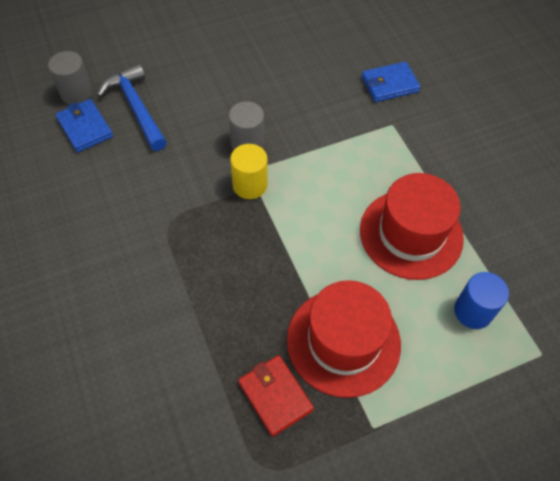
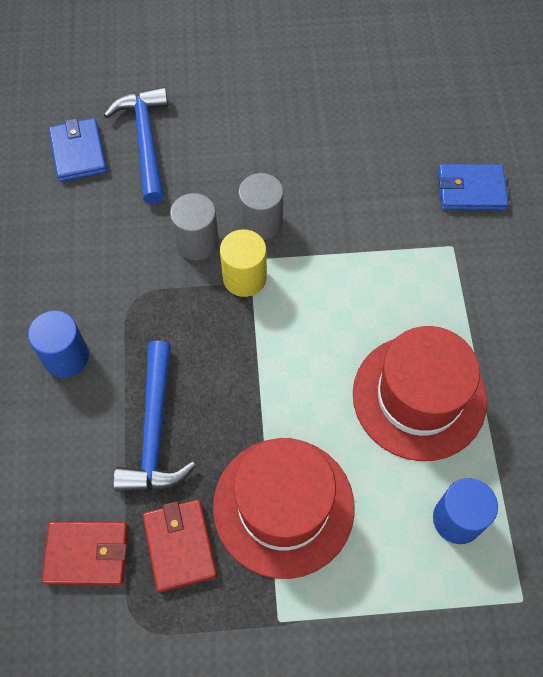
camera: 20 degrees right, 5 degrees up
(76, 93) = (83, 105): grey cylinder -> grey cylinder (197, 242)
(130, 280) = (66, 357): none -> blue cylinder
(203, 426) = (87, 554): none -> red wallet
(222, 315) = (155, 431): none -> blue hammer

